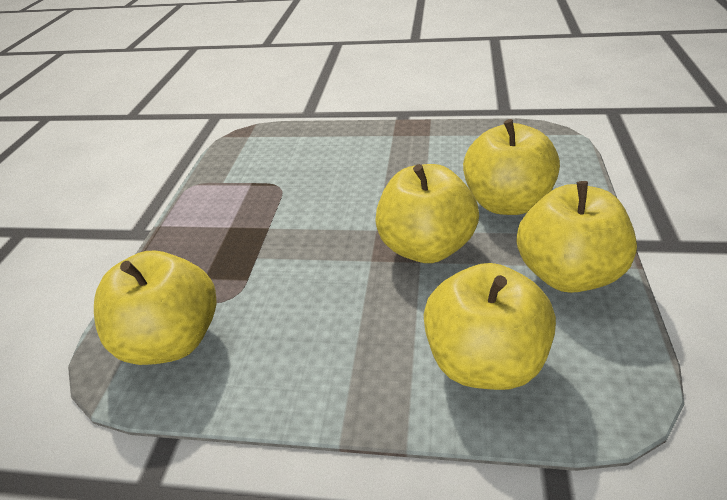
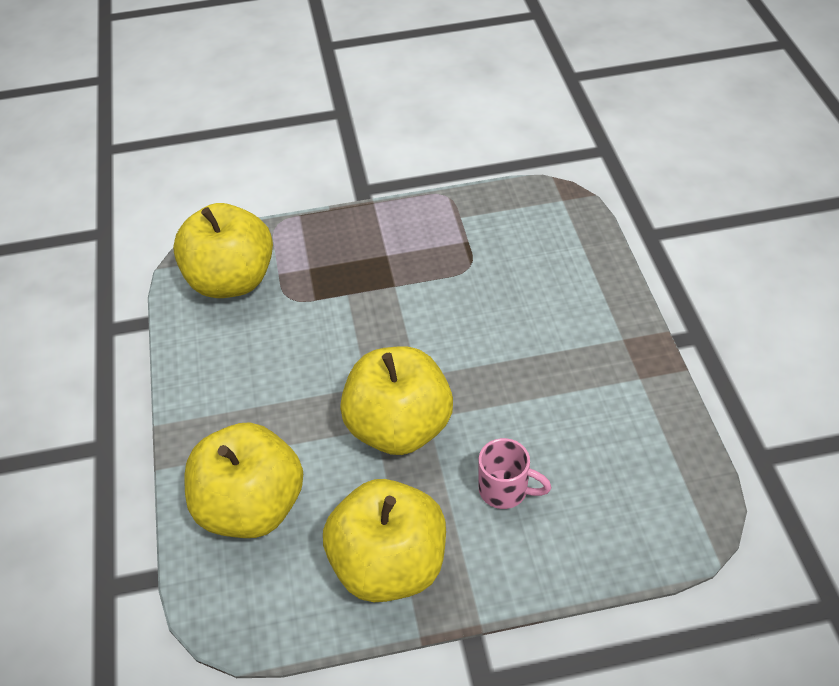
camera: 70 degrees right, 10 degrees up
(506, 203) = (505, 490): yellow apple -> pink mug

